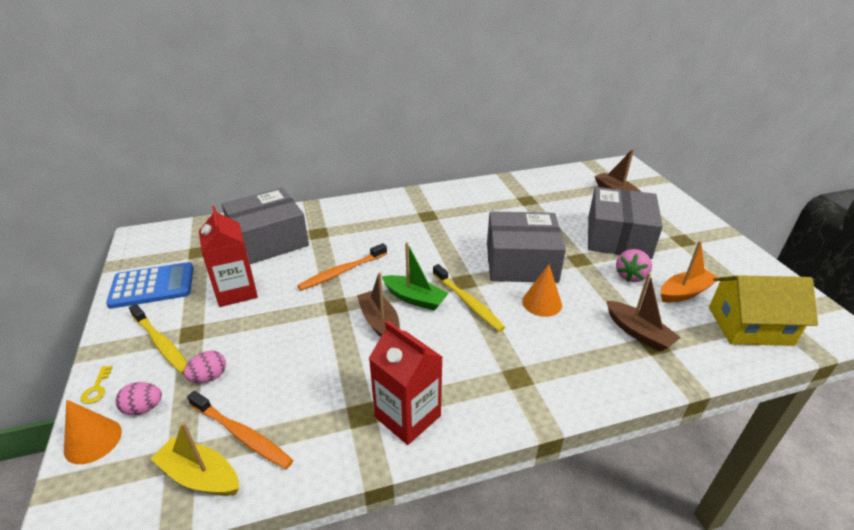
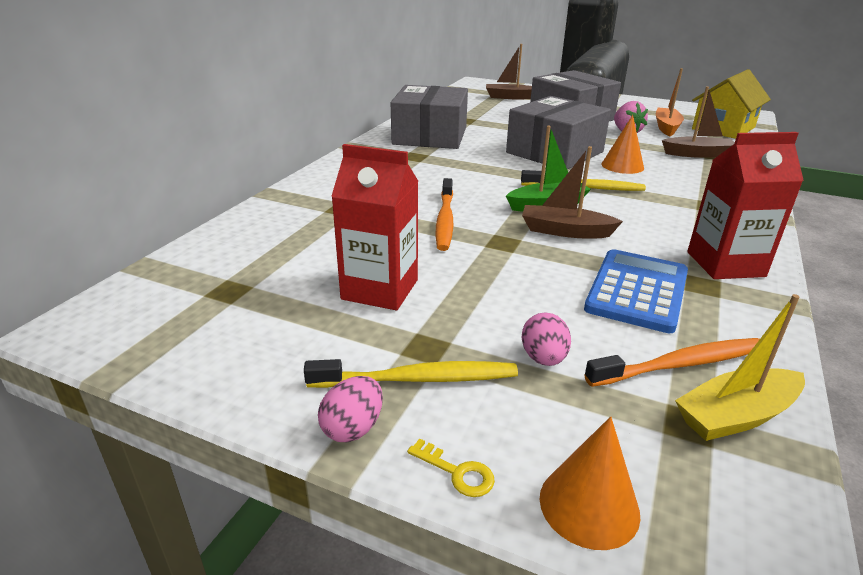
camera: 50 degrees left, 5 degrees down
(144, 408) = (556, 432): pink egg -> pink egg (353, 428)
(152, 286) = (251, 351): blue calculator -> blue calculator (637, 291)
(269, 240) = (300, 238): grey box -> grey box (430, 136)

